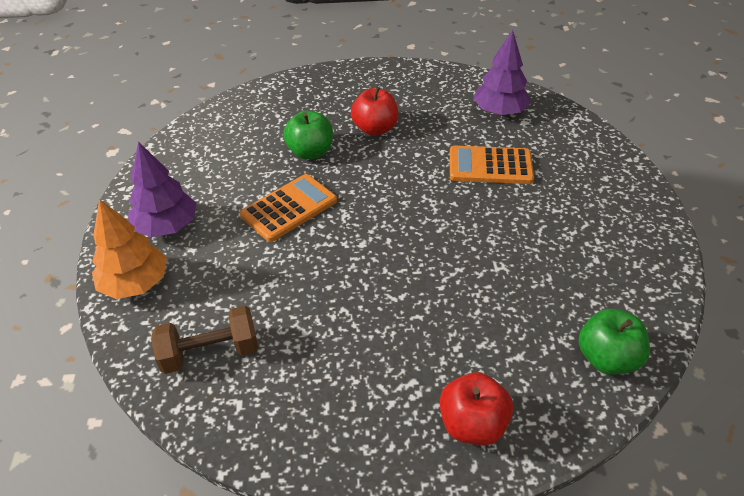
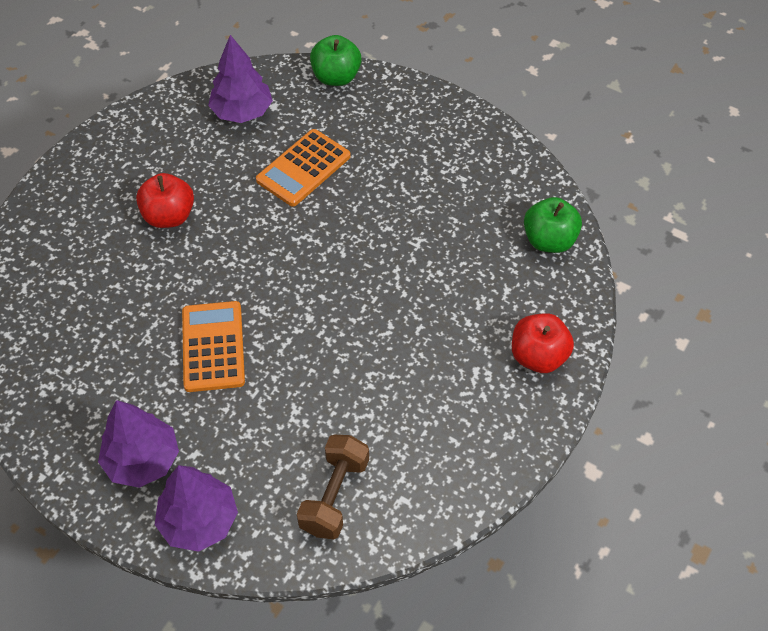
camera: 55 degrees left, 10 degrees up
(135, 283) = (199, 520): orange tree -> purple tree
(310, 152) = (150, 286): green apple -> green apple (336, 77)

